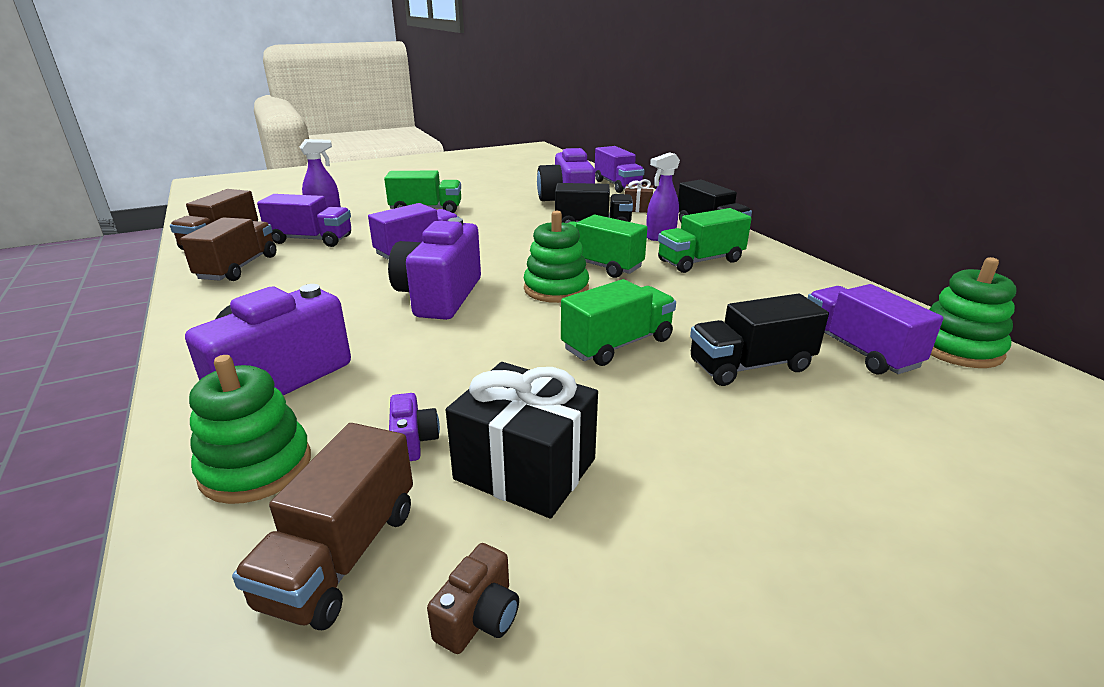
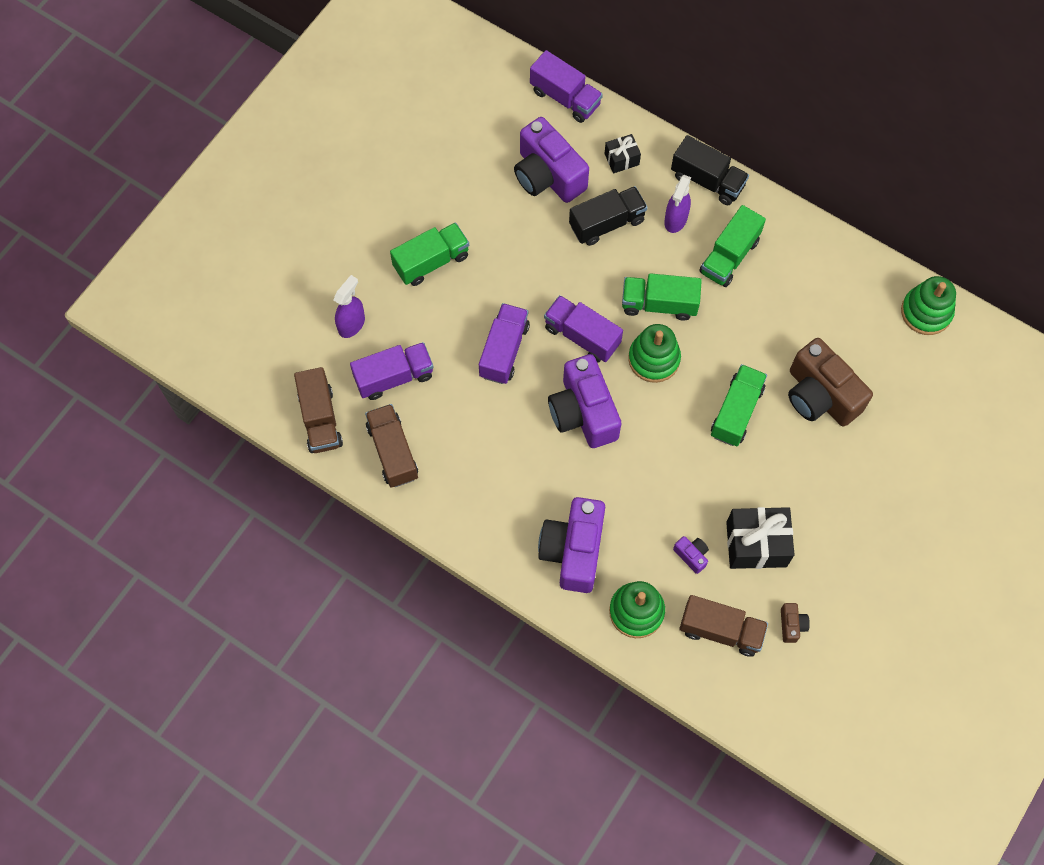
camera: 30 degrees left, 40 degrees up
(341, 555) = (720, 630): brown truck -> brown truck turned 60 degrees counterclockwise
(637, 208) = (621, 159): brown gift -> black gift
(750, 366) = (820, 396): black truck -> brown camera
(858, 350) = (872, 344): purple truck -> purple truck (582, 336)

